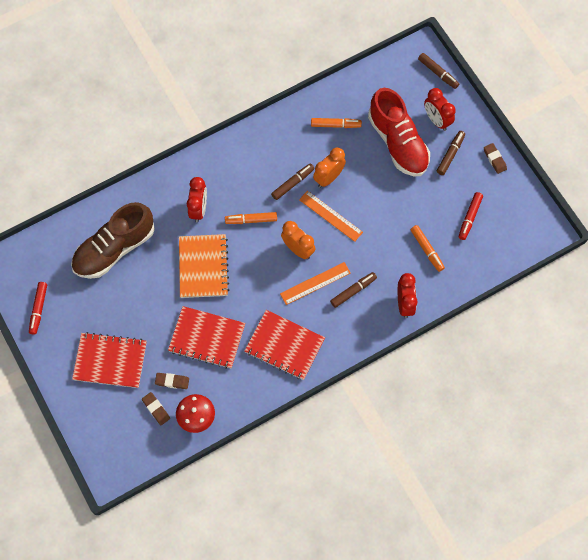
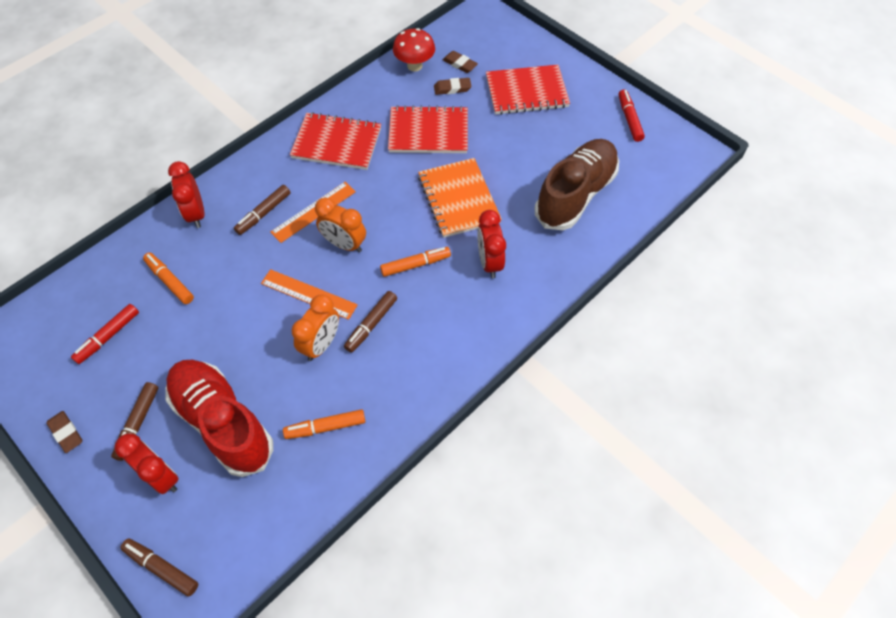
camera: 165 degrees right, 10 degrees down
(469, 217) = (108, 336): red marker -> red marker turned 150 degrees counterclockwise

